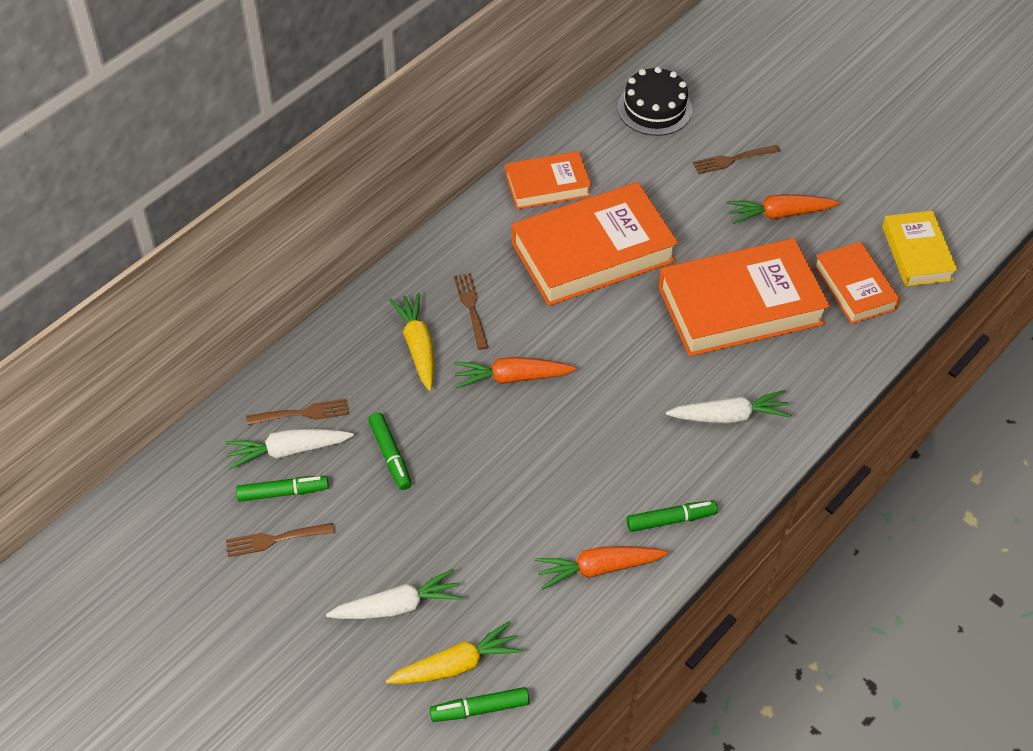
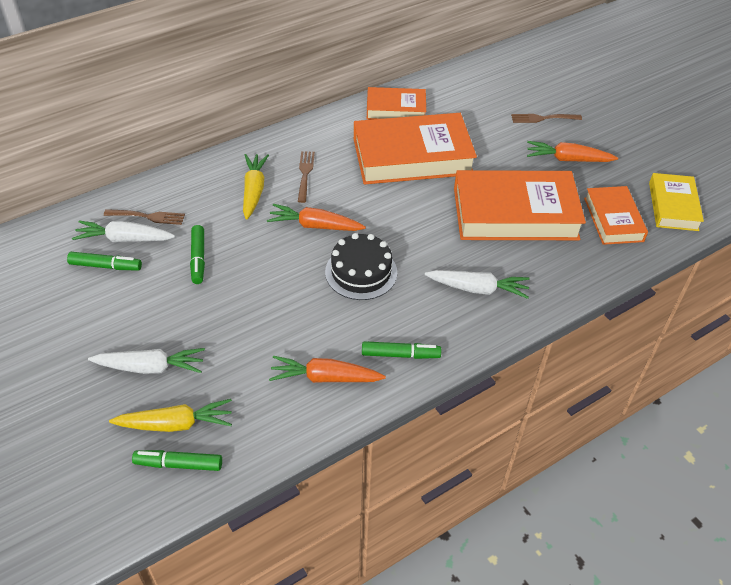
camera: 15 degrees right, 5 degrees down
(275, 539) = (83, 297): brown fork -> none
(654, 108) = (494, 77): black cake -> black cake (361, 272)

